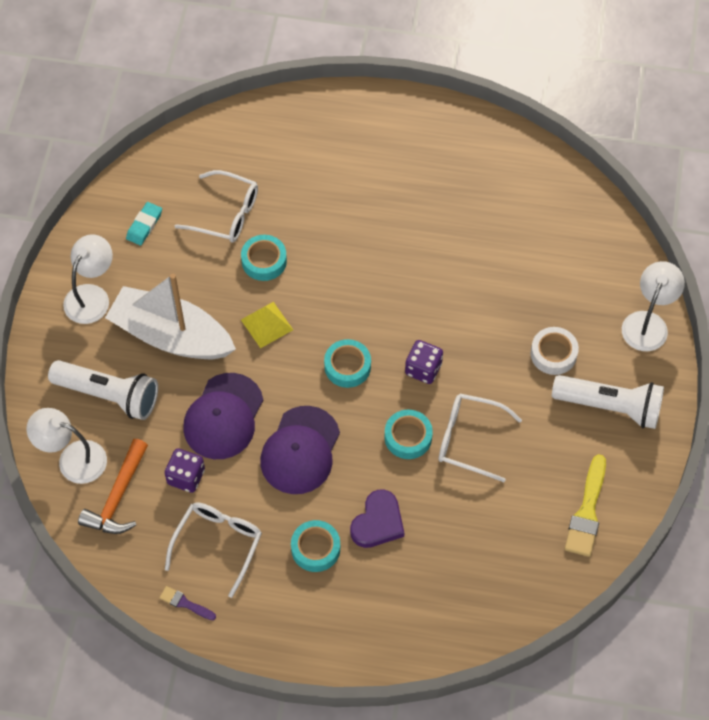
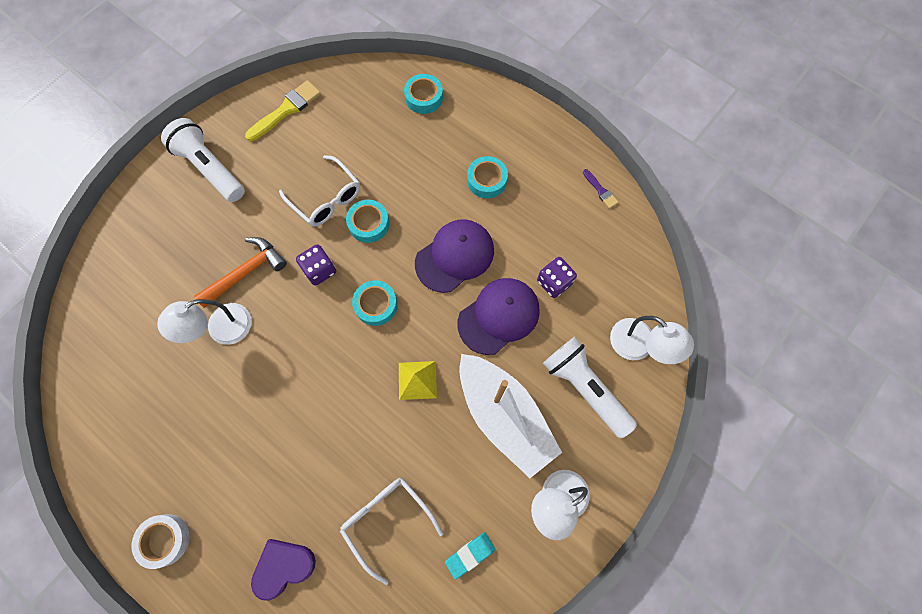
camera: 150 degrees left, 10 degrees up
(118, 497) = (615, 294): orange hammer -> orange hammer (246, 272)
(218, 543) = (555, 219): white glasses -> none
(264, 261) = (382, 446): turquoise tape -> turquoise tape (424, 97)
(378, 522) = (431, 175): purple heart -> purple heart (283, 567)
(553, 354) = (216, 228): white tape -> white tape (164, 540)
(648, 323) = (129, 214): white lamp -> white lamp (221, 329)

